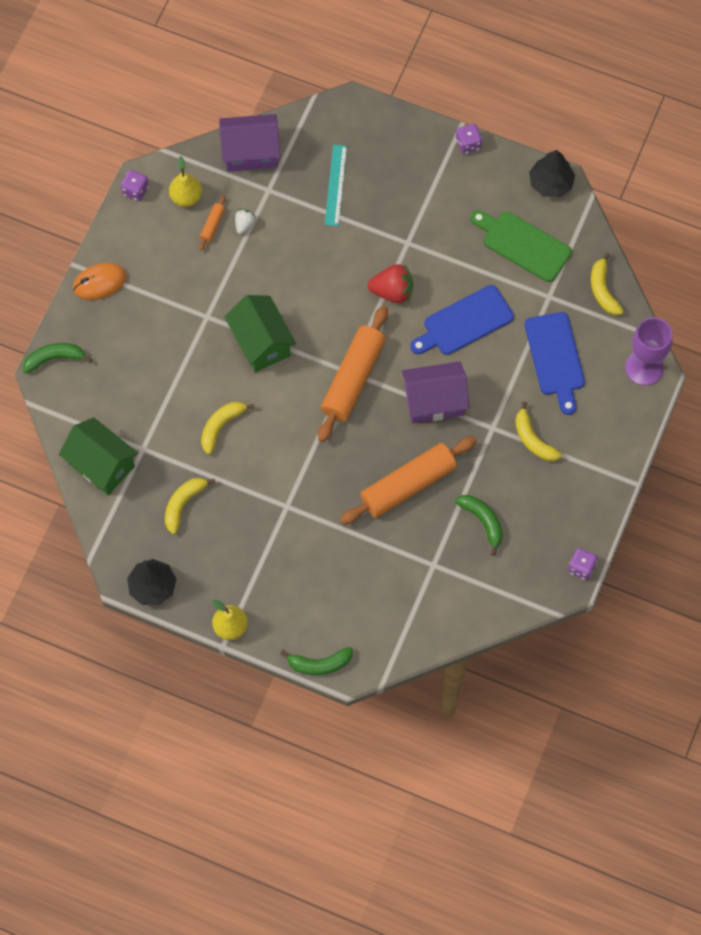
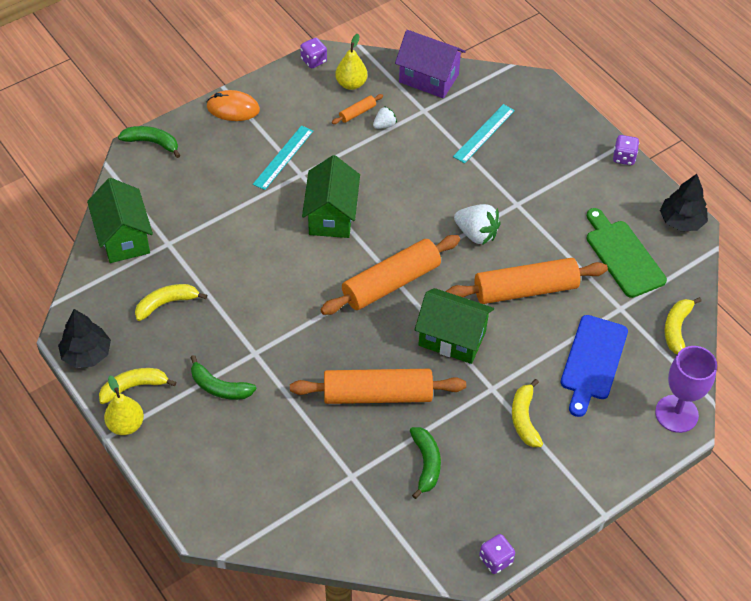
camera: 30 degrees right, 15 degrees down
(180, 308) = (283, 157): none -> turquoise ruler
(221, 426) = (247, 261): yellow banana -> yellow banana (134, 387)
(319, 664) = (179, 503): green banana -> green banana (219, 387)
(392, 291) = (476, 234): red strawberry -> white strawberry
(434, 401) = (452, 338): purple house -> green house
(464, 322) = (525, 290): blue cutting board -> orange rolling pin

